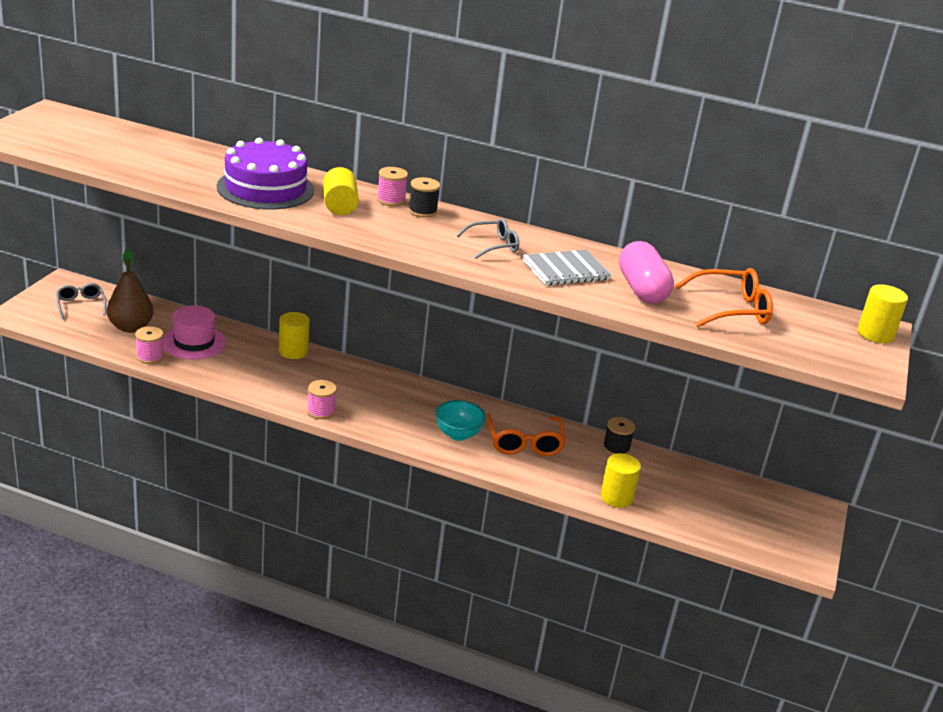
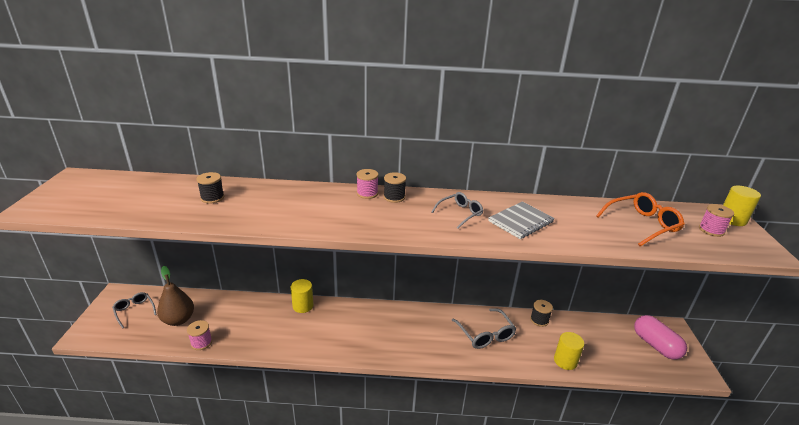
camera: 15 degrees left, 0 degrees up
(194, 342) = (230, 319): pink hat -> none
(199, 165) = (212, 198): none -> black spool
(265, 188) = (272, 206): purple cake -> none
(321, 411) = (344, 352): pink spool -> pink spool (711, 230)
(339, 206) = (335, 207): yellow cylinder -> none
(458, 434) = (442, 342): turquoise bowl -> none
(524, 442) = (485, 334): orange glasses -> grey glasses
(642, 289) = (578, 224): pink capsule -> pink capsule (655, 345)

